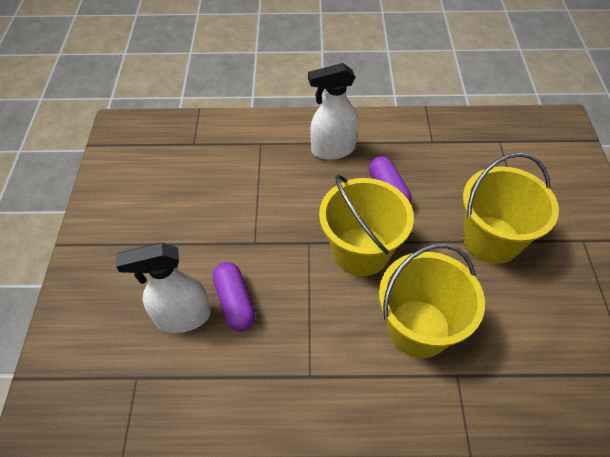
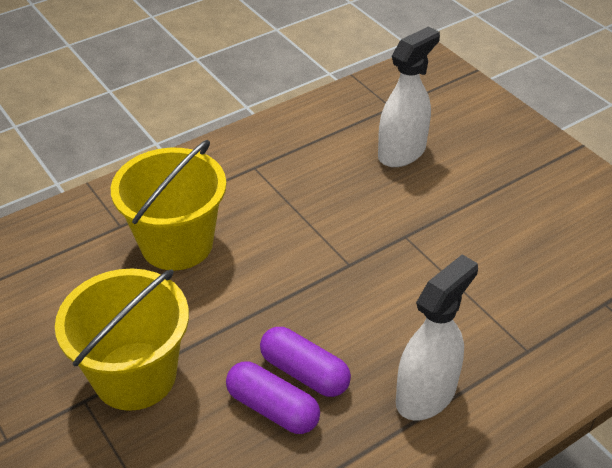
camera: 145 degrees right, 10 degrees down
(235, 302) = (369, 182): purple capsule -> purple capsule (273, 408)
(360, 251) = (285, 283): yellow bucket -> none

